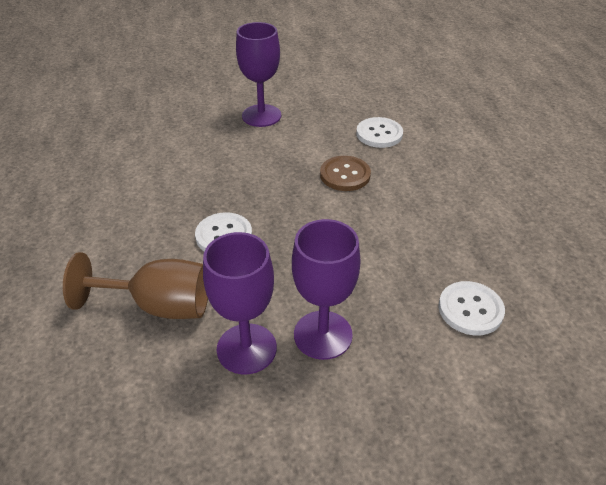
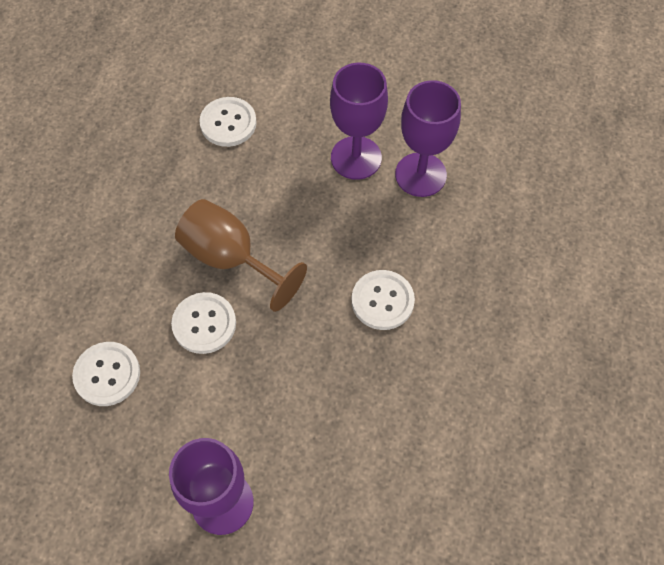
camera: 150 degrees left, 20 degrees up
(159, 306) = (475, 247): brown goblet -> brown goblet (231, 258)
(345, 175) = (204, 324): brown button -> white button

